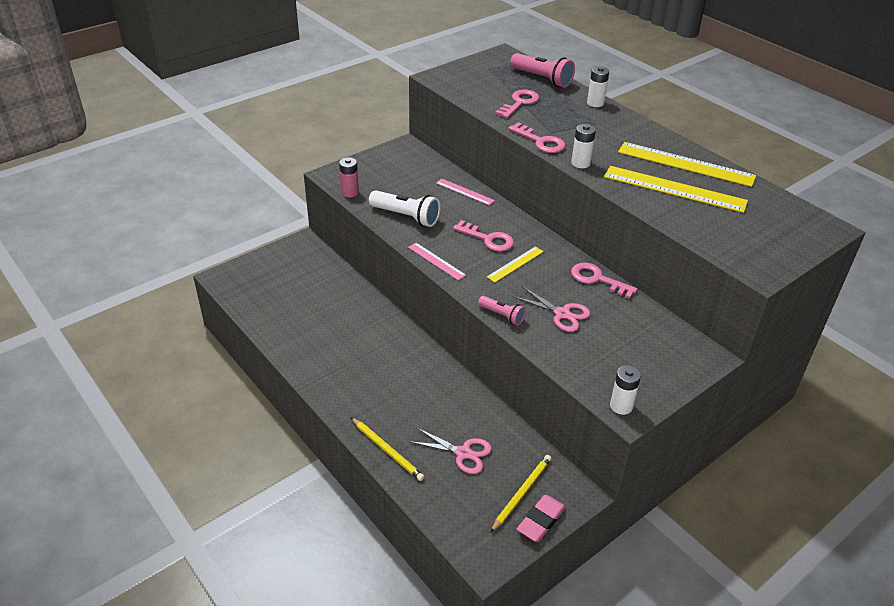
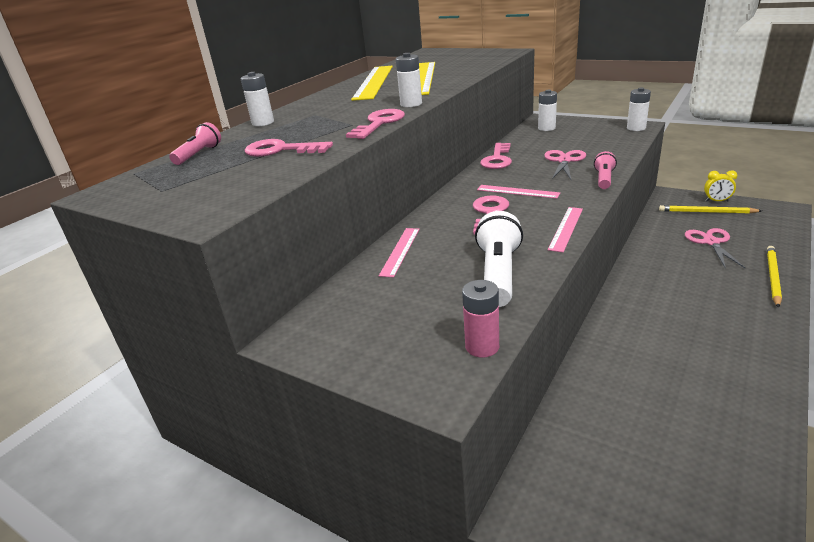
camera: 105 degrees left, 10 degrees down
(515, 264) = (517, 191): yellow ruler -> pink ruler
(541, 521) = (717, 201): pink eraser -> yellow clock
(542, 79) = (199, 154): pink flashlight -> pink flashlight, size x0.59
(670, 344) = (546, 128): none -> white battery

